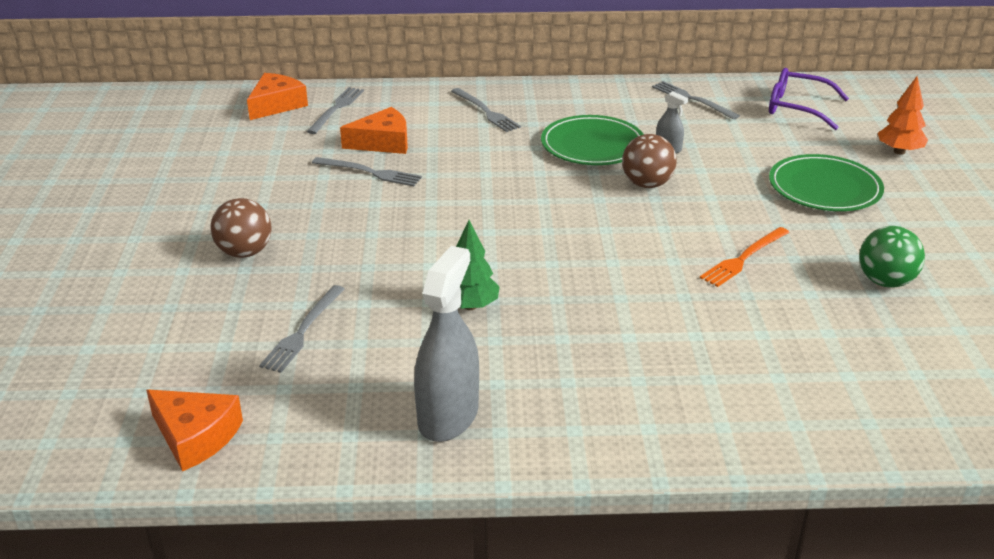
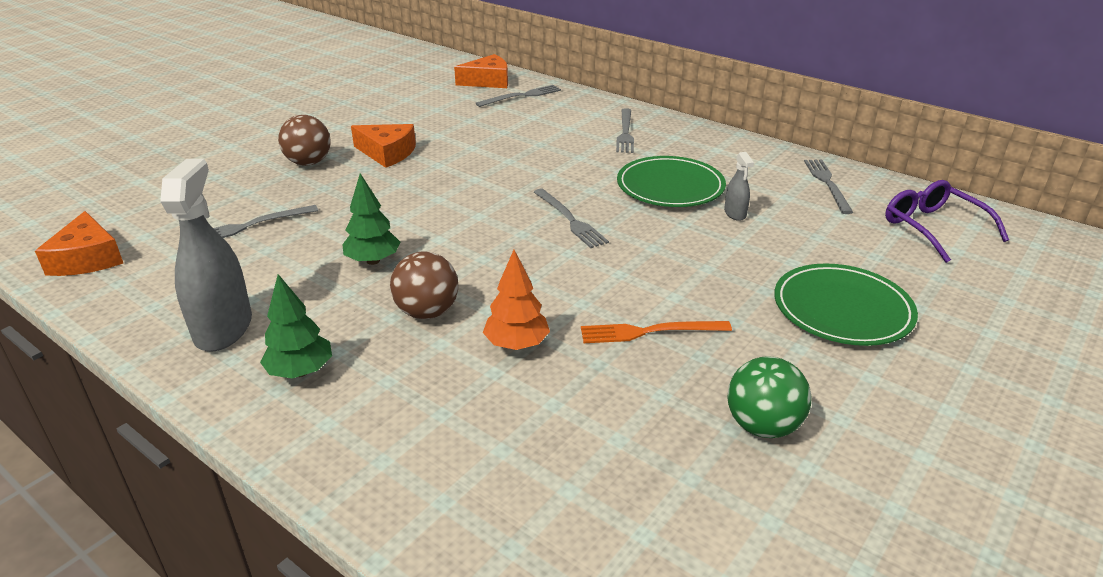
camera: 40 degrees right, 0 degrees up
(370, 172) = (470, 144): grey fork -> grey fork (570, 220)
(383, 142) = (513, 127): orange cheese -> orange cheese (387, 153)
(448, 416) = (223, 328): grey spray bottle -> grey spray bottle turned 60 degrees counterclockwise
(568, 409) = (300, 371): none -> green tree
(647, 184) = (665, 234): brown ball -> brown ball (427, 312)
(899, 151) = (995, 312): orange tree -> orange tree (517, 344)

